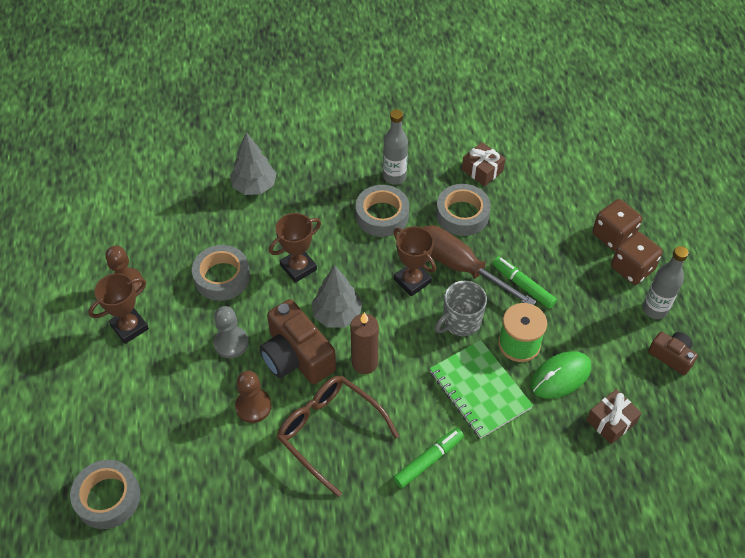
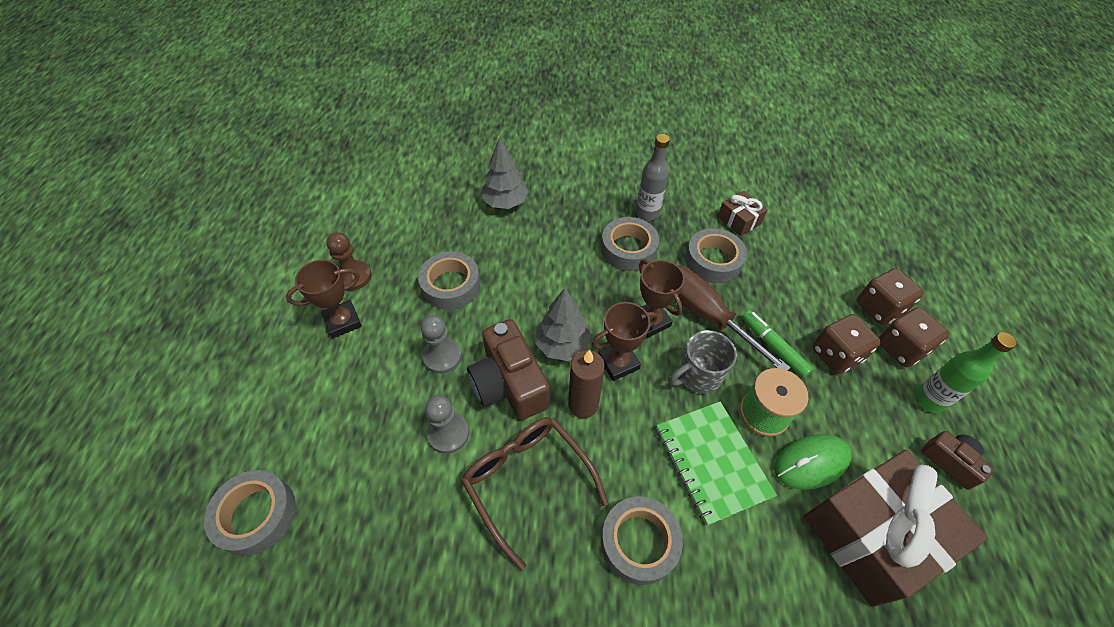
camera: 10 degrees right, 0 degrees up
(253, 406) = (448, 433): brown pawn -> grey pawn
(298, 267) = (531, 288): brown trophy -> brown trophy (618, 363)
(428, 460) = (639, 542): green marker -> grey tape
(577, 283) = (836, 354): none -> brown dice
(611, 421) = (873, 534): brown gift -> brown gift, size x2.20
(655, 309) = (928, 400): grey bottle -> green bottle

